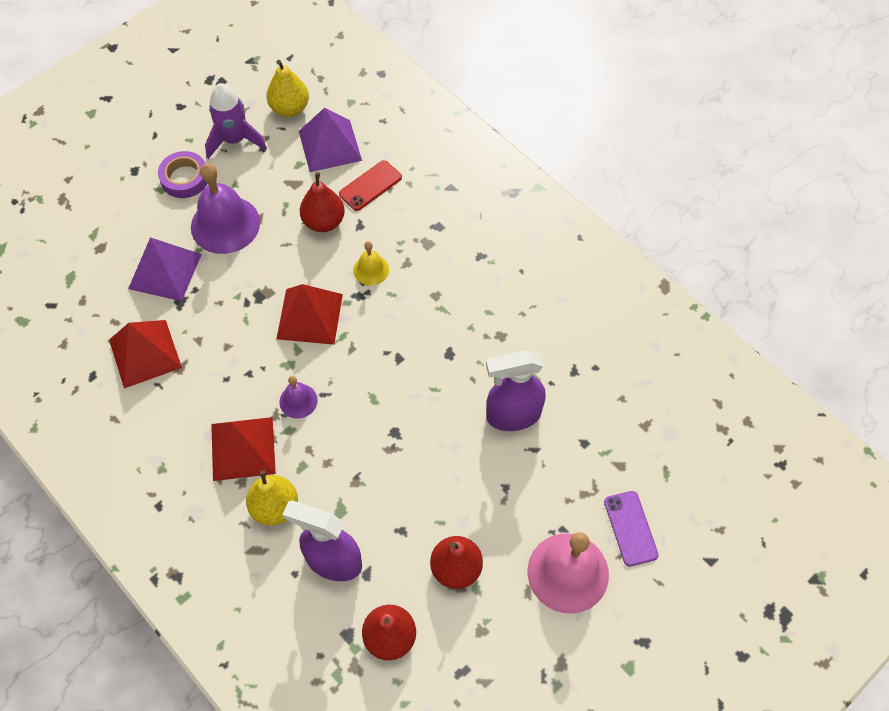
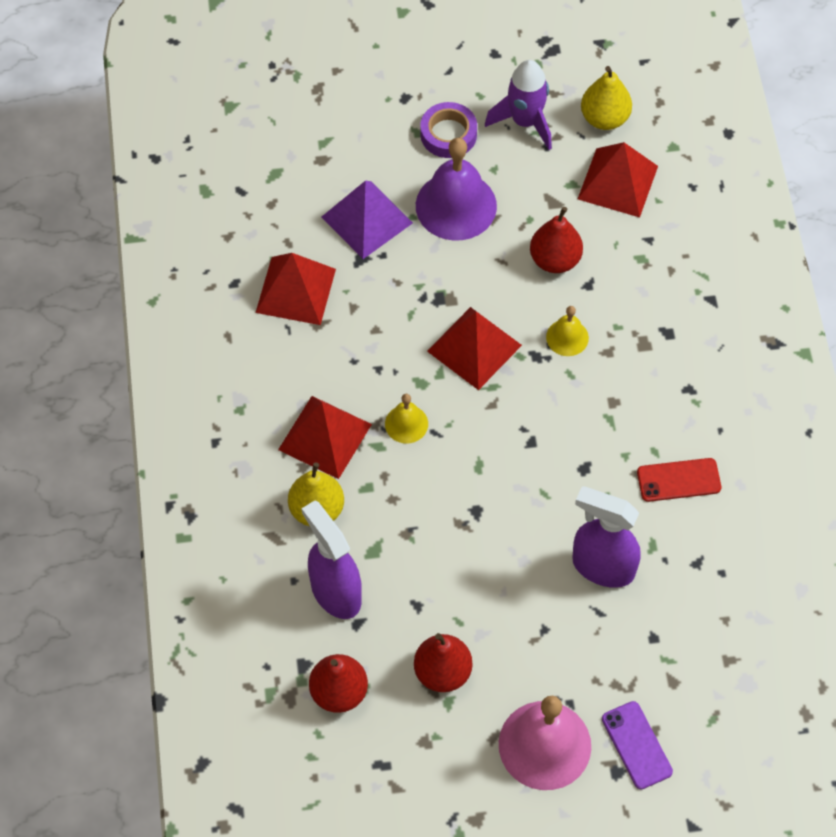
camera: 35 degrees right, 0 degrees up
(298, 401) = (406, 424): purple bell -> yellow bell
(330, 145) = (618, 182): purple pyramid -> red pyramid
(370, 186) = (629, 249): red phone -> red phone (678, 480)
(630, 528) = (636, 745): purple phone -> purple phone turned 45 degrees counterclockwise

